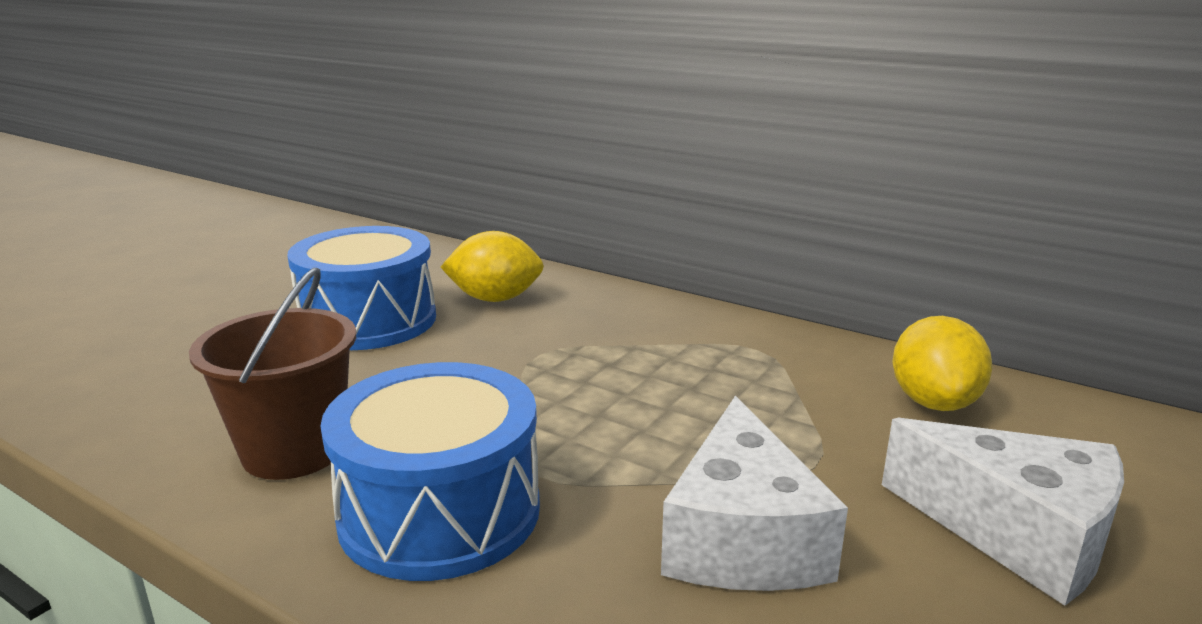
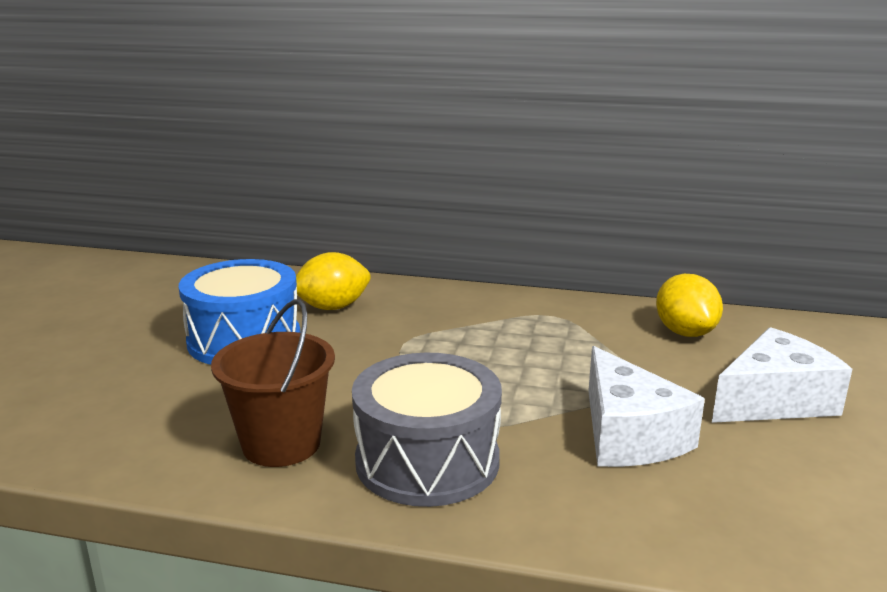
camera: 20 degrees left, 0 degrees up
(440, 512) = (427, 461): blue drum -> grey drum
(1016, 533) = (774, 400): white cheese -> white cheese turned 45 degrees counterclockwise

